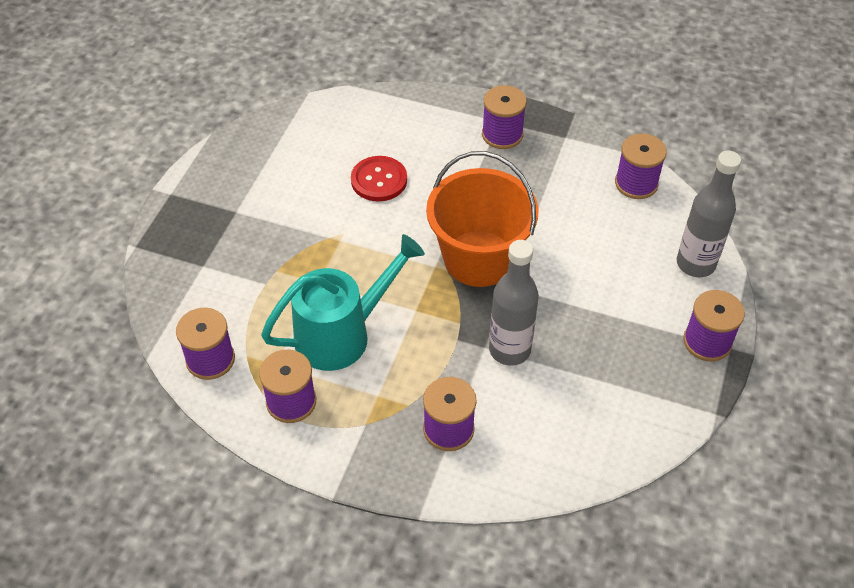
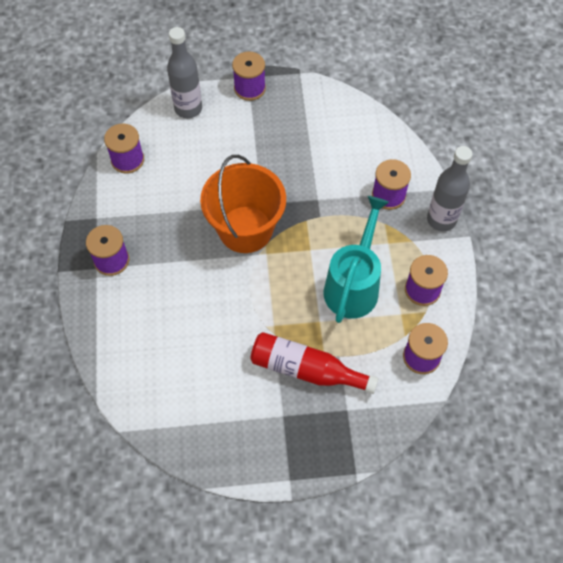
camera: 115 degrees left, 10 degrees up
(270, 249) = (306, 369): none -> red bottle
(343, 334) = (354, 284): turquoise watering can -> turquoise watering can turned 75 degrees clockwise
(379, 180) = (200, 326): red button -> none
(509, 350) = (312, 185): grey bottle -> grey bottle (441, 220)

